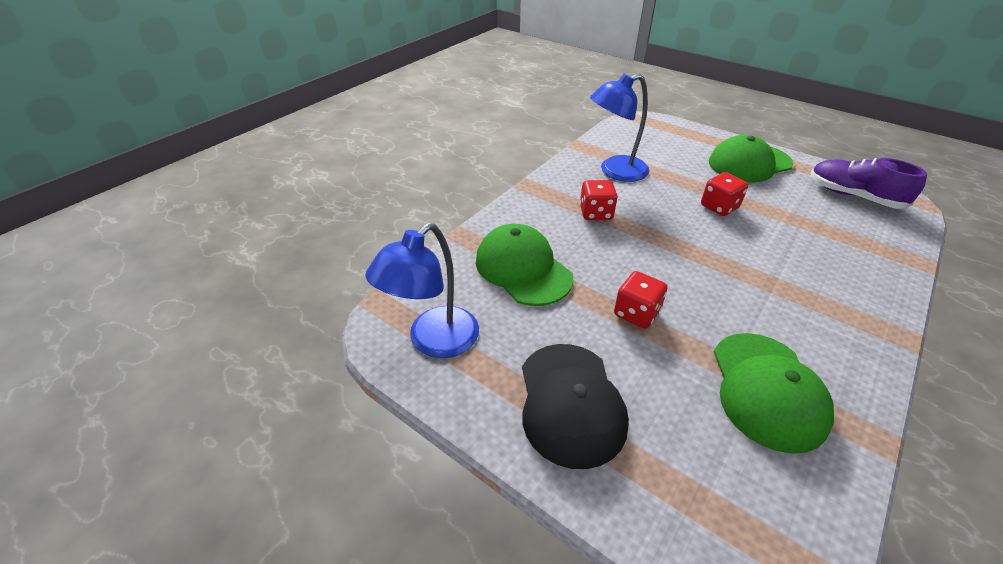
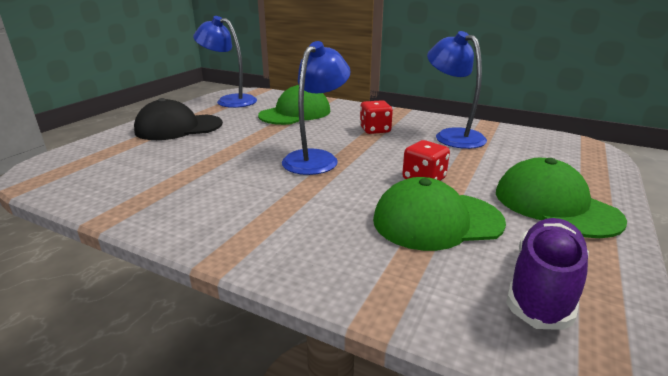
camera: 80 degrees right, 15 degrees down
(636, 313) = (253, 142): red dice -> none
(681, 264) = (316, 158): none -> blue lamp
(767, 390) = (169, 181): green cap -> green cap (436, 221)

